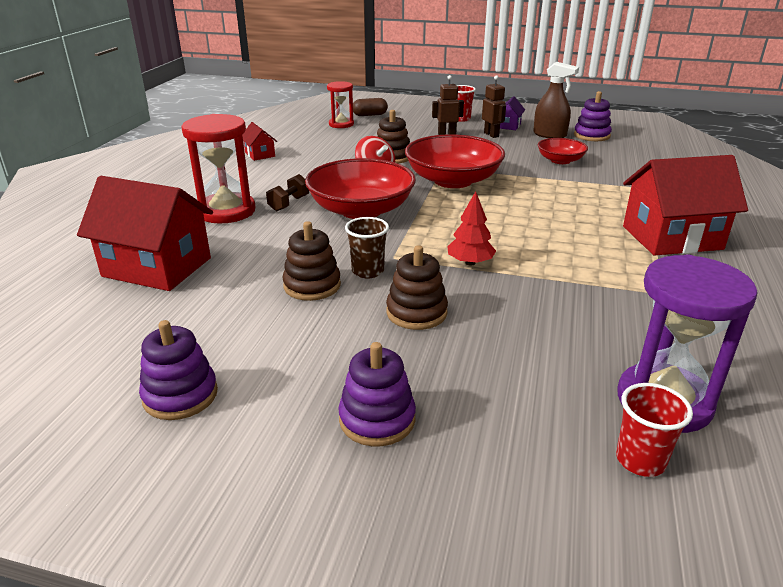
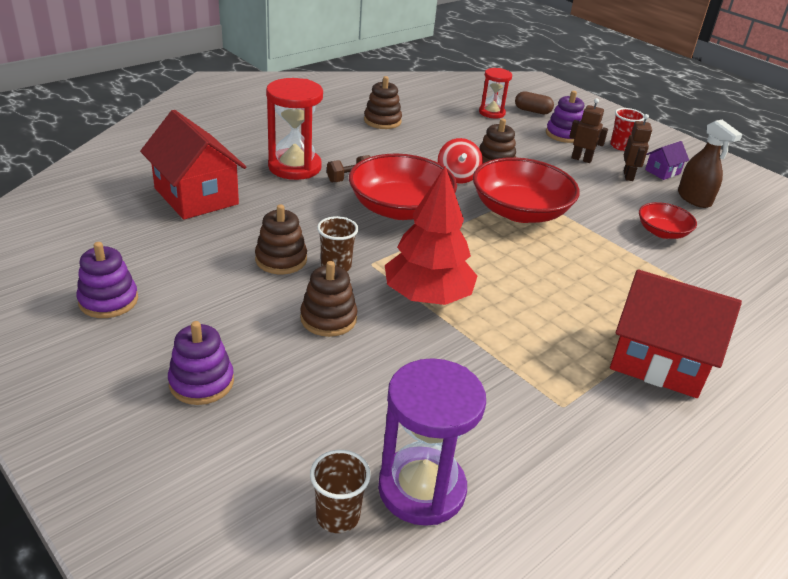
camera: 30 degrees right, 5 degrees up
(260, 154) = (382, 121): red house -> brown stacking toy
(470, 262) = (427, 297): red tree -> red tree, size x1.91
(591, 135) = (743, 217): purple stacking toy -> purple stacking toy (564, 134)
(640, 460) = (338, 516): red cup -> brown cup

